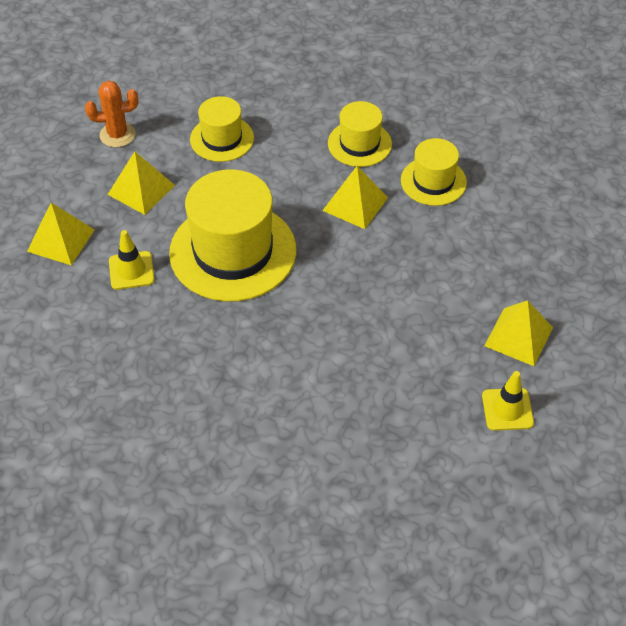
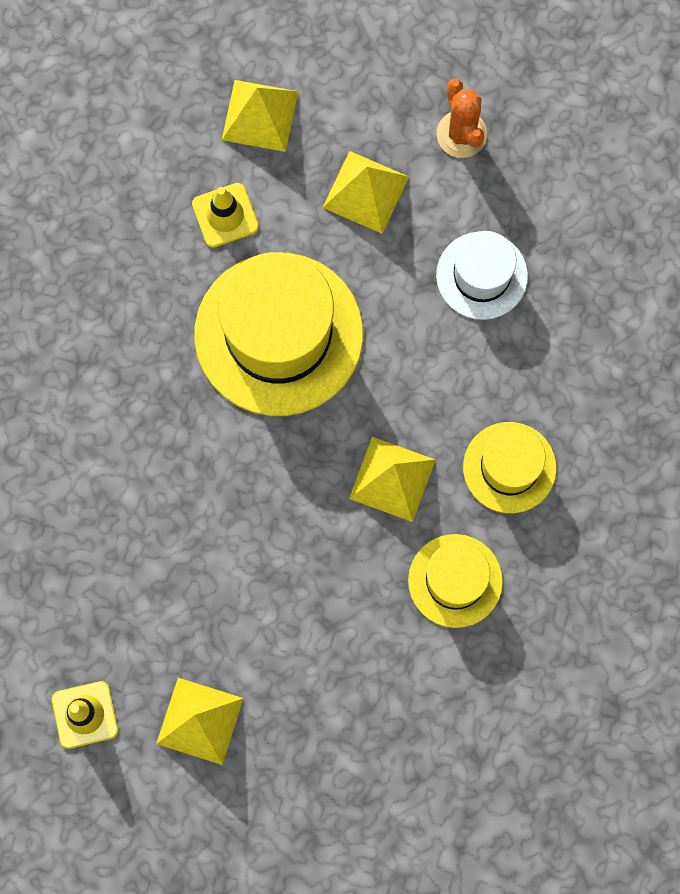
camera: 80 degrees right, 25 degrees up
(222, 139) = (481, 275): yellow hat -> white hat

